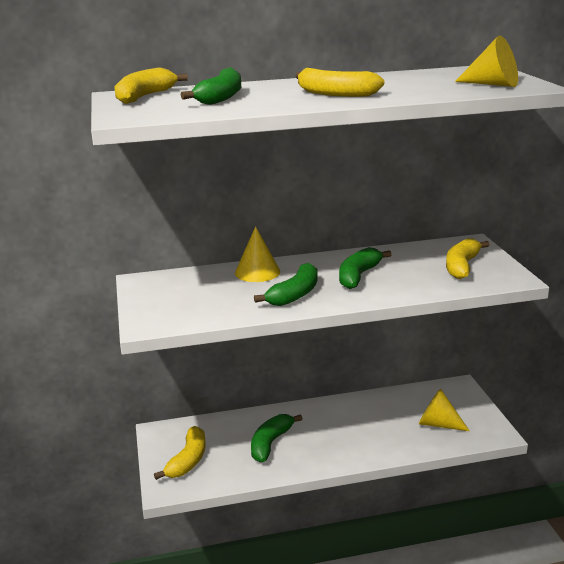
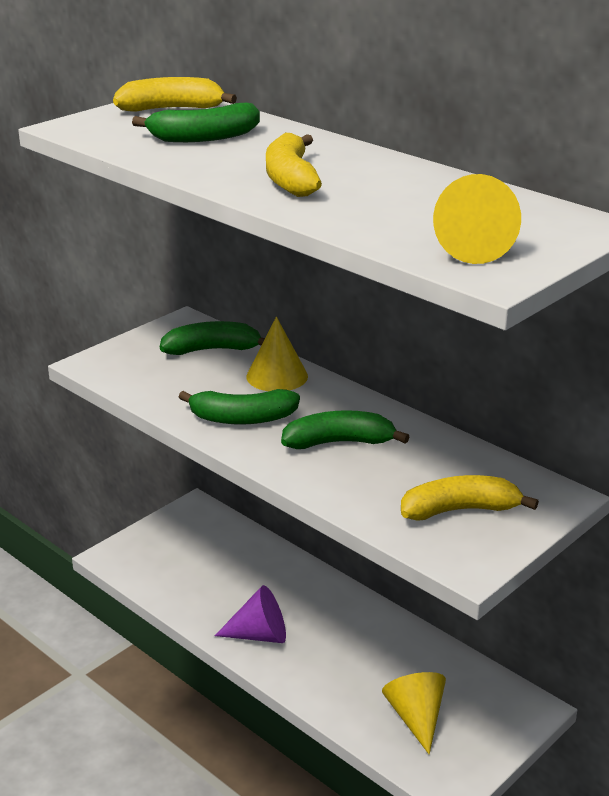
camera: 55 degrees right, 5 degrees up
(188, 460) = (166, 549): yellow banana -> none
(270, 443) = (245, 592): green banana -> green banana (212, 350)
(317, 452) = (259, 635): none -> purple cone

